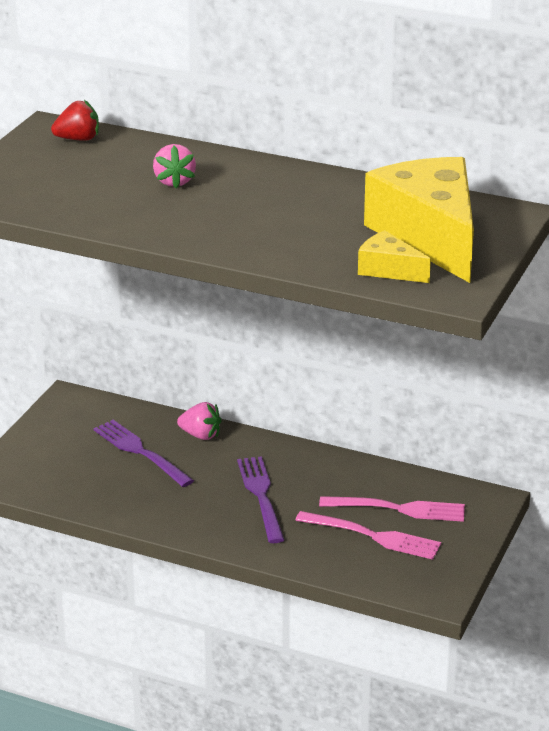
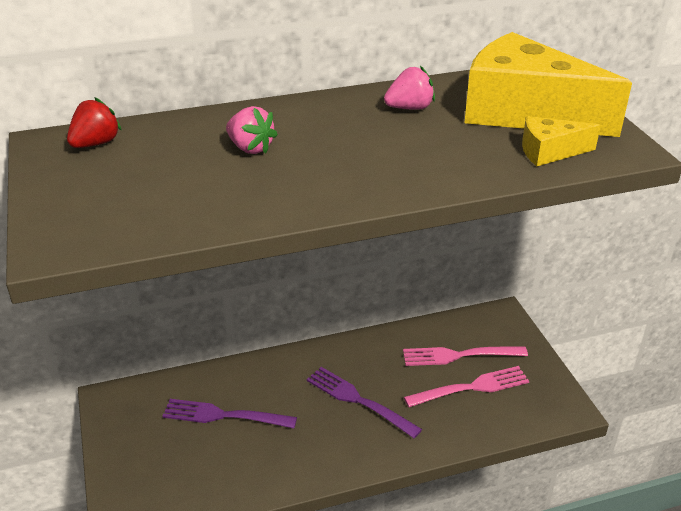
camera: 40 degrees left, 5 degrees up
(200, 435) = (254, 373): pink strawberry -> pink strawberry (409, 108)
(398, 509) = (459, 355): pink fork -> pink fork turned 150 degrees counterclockwise

